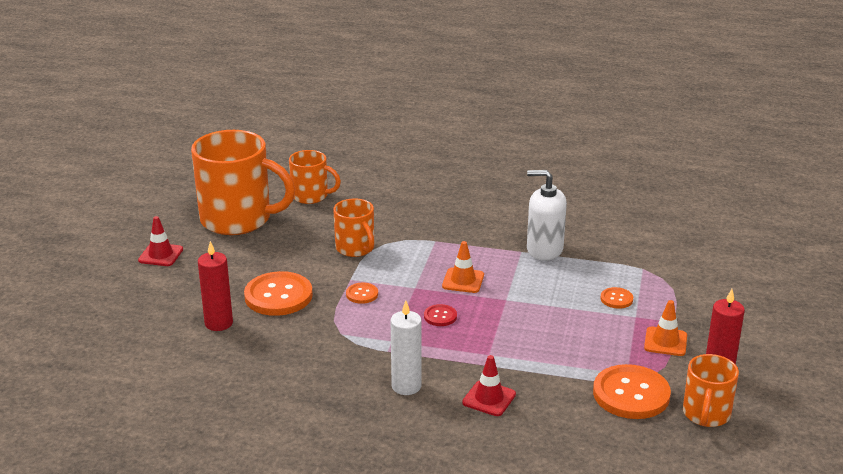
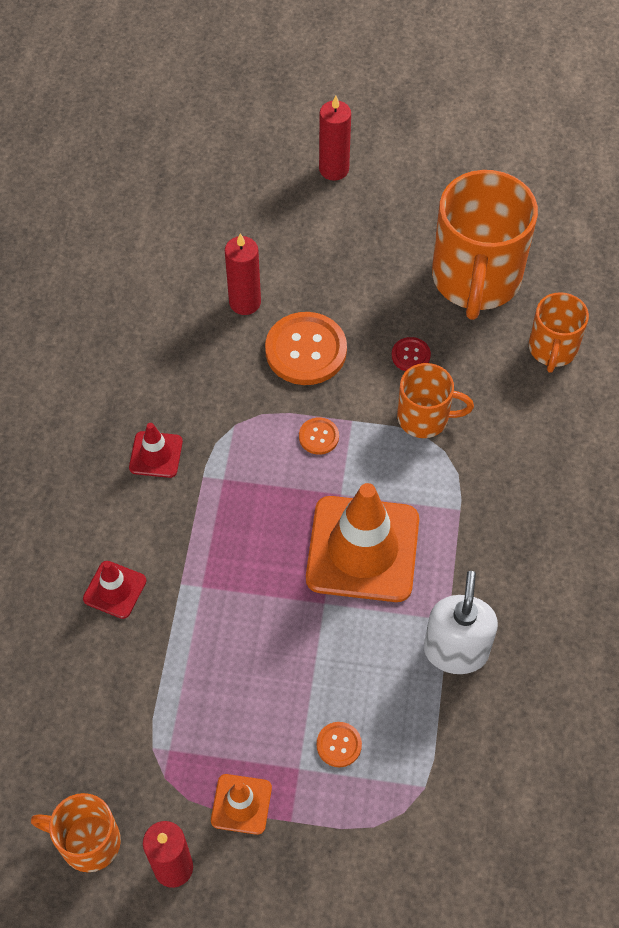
camera: 85 degrees right, 30 degrees up
(96, 273) = (334, 169): none -> red candle
(161, 255) = (380, 219): red traffic cone -> red traffic cone (156, 454)
(355, 248) = (425, 417): orange mug -> orange mug turned 135 degrees counterclockwise
(406, 386) = (135, 502): white candle -> none
(440, 316) = (278, 527): red button -> red button (410, 355)
(463, 281) = (362, 549): orange traffic cone -> orange traffic cone, size x2.11
(631, 394) = (127, 752): orange button -> none

